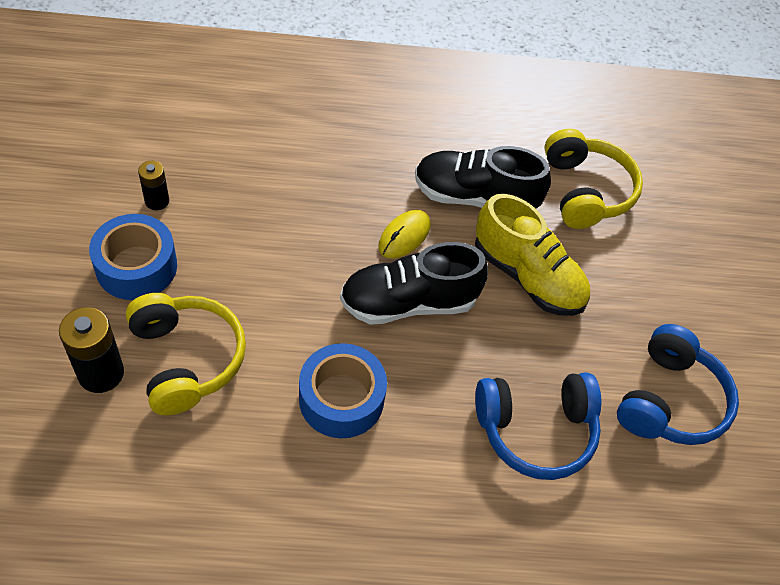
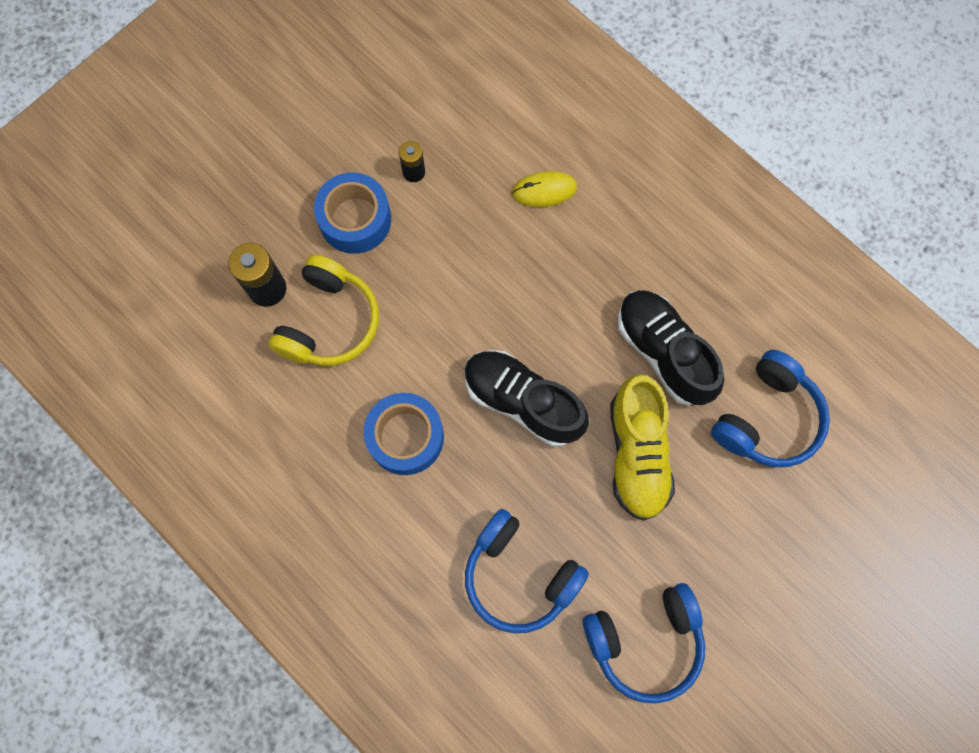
camera: 50 degrees right, 20 degrees up
(404, 236) = (572, 343): yellow mouse -> yellow mouse (544, 190)
(585, 191) = (767, 418): yellow headphones -> blue headphones

